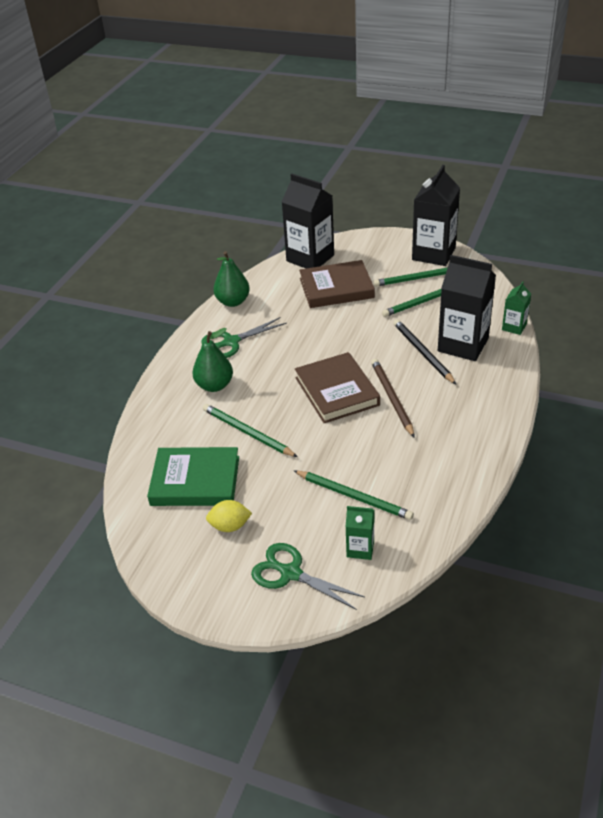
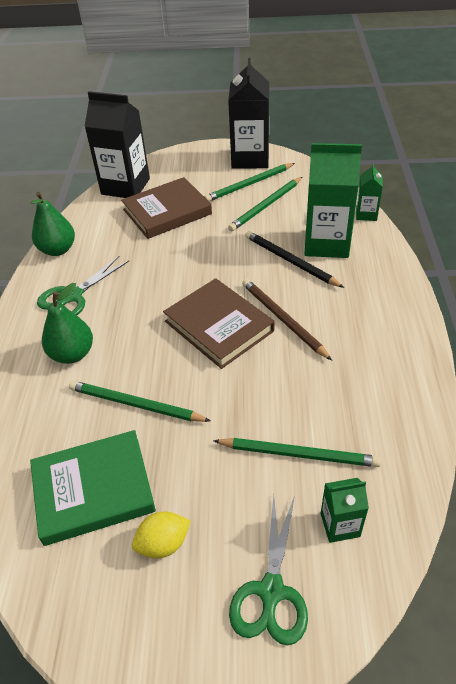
camera: 20 degrees left, 5 degrees up
(291, 573) = (271, 591): green scissors -> green scissors turned 90 degrees counterclockwise
(463, 345) = (326, 243): black carton -> green carton

